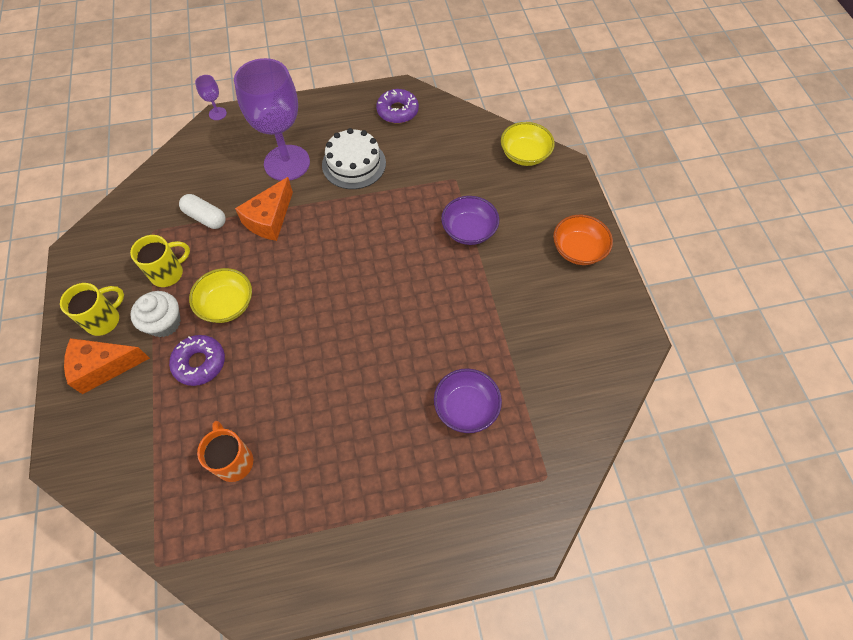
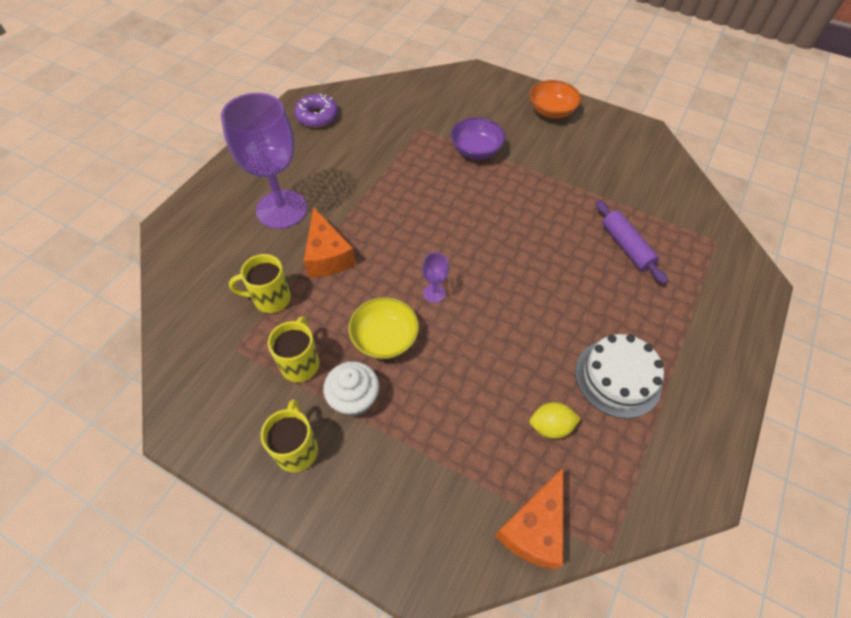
camera: 50 degrees left, 5 degrees down
(103, 367) = (353, 481): orange cheese -> orange cheese (534, 528)
(200, 363) = (426, 395): purple donut -> none
(205, 217) = (270, 299): white capsule -> yellow mug
(217, 113) = (162, 221): purple goblet -> purple goblet (434, 293)
(234, 461) = (550, 426): orange mug -> yellow lemon
(354, 164) = (336, 171): white cake -> white cake (618, 377)
(466, 407) = (626, 247): purple bowl -> purple rolling pin
(524, 155) = (443, 83): yellow bowl -> none

